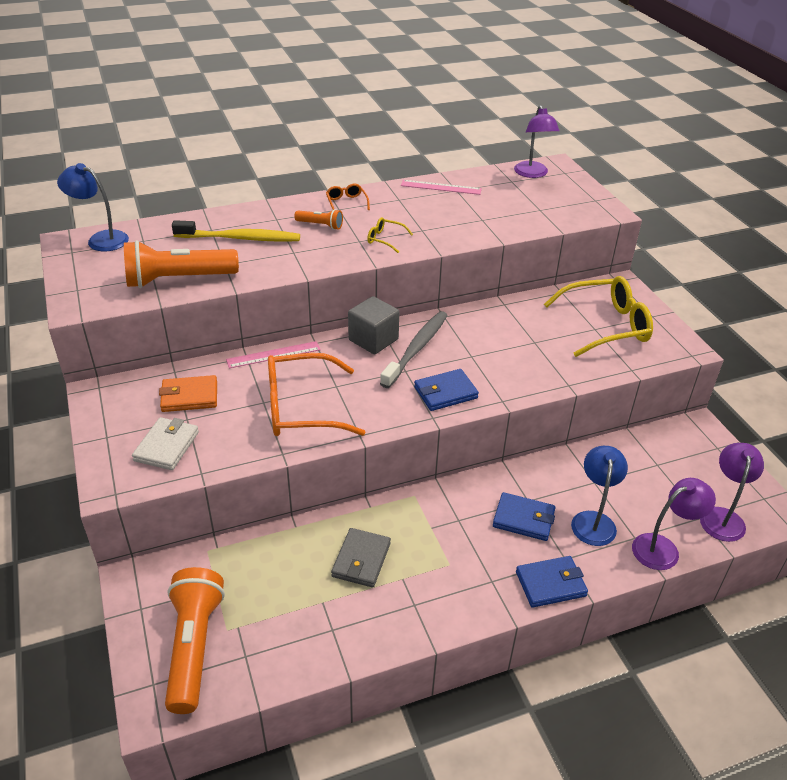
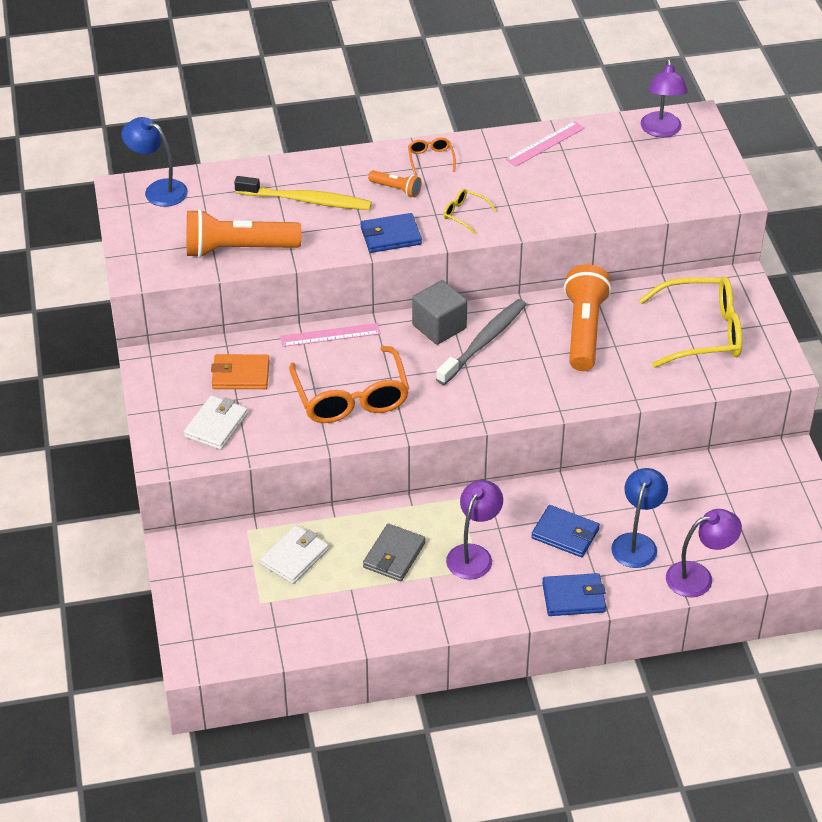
camera: 10 degrees right, 5 degrees up
(193, 646) = (229, 613): orange flashlight -> orange flashlight (583, 330)
(259, 574) = (294, 557): none -> white wallet
(301, 408) = (351, 398): orange glasses -> orange glasses turned 105 degrees counterclockwise
(441, 187) = (545, 144): pink ruler -> pink ruler turned 60 degrees counterclockwise
(445, 392) = (502, 395): blue wallet -> blue wallet (390, 236)
(722, 517) = (773, 553): purple lamp -> purple lamp (473, 554)

